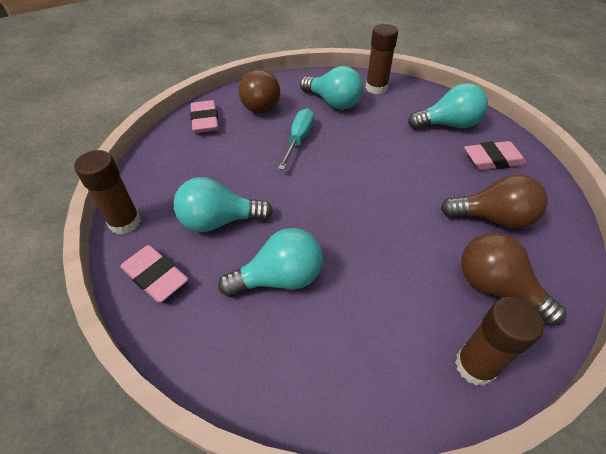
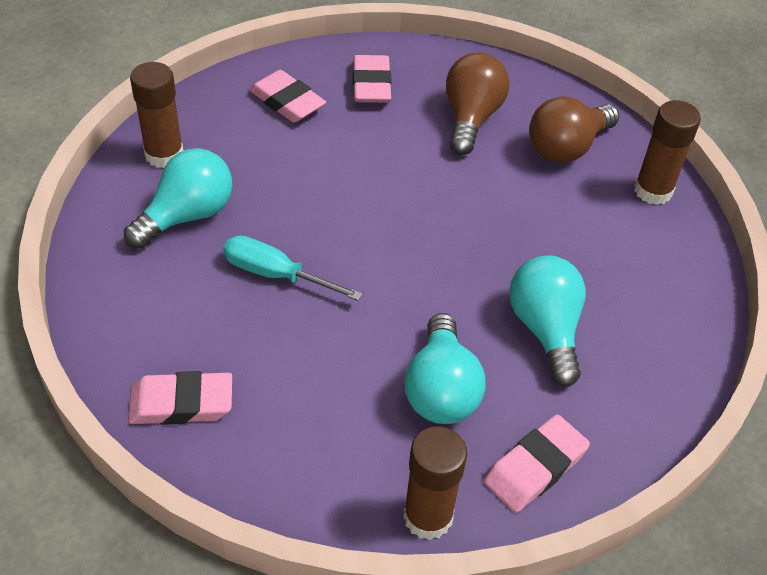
camera: 85 degrees left, 0 degrees up
(260, 104) = (156, 316): brown light bulb -> none
(448, 124) = (287, 102): turquoise light bulb -> pink eraser

